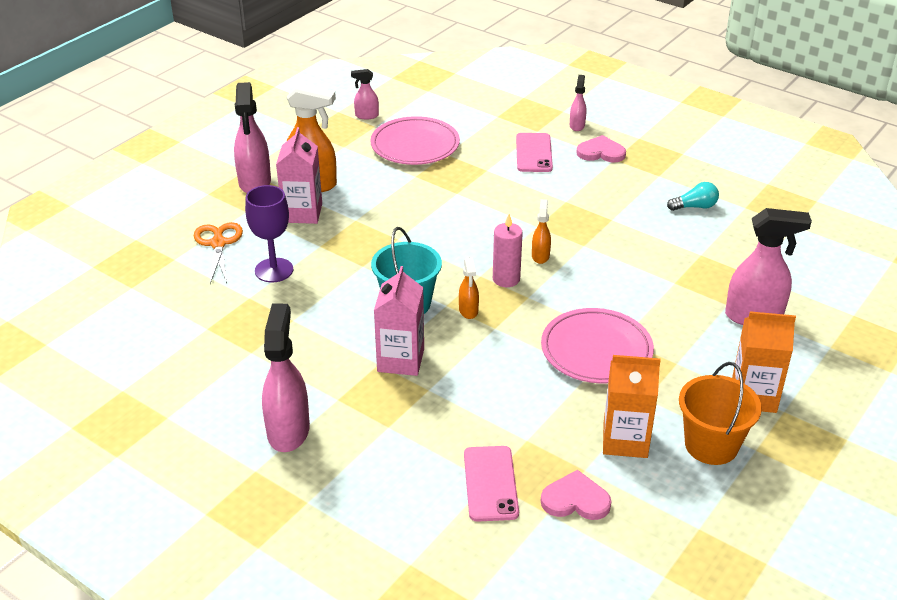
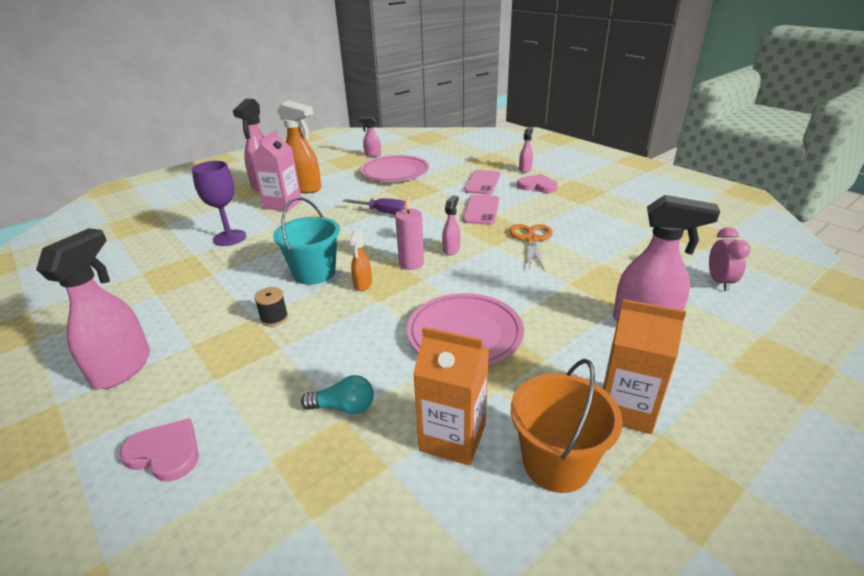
camera: 15 degrees right, 5 degrees down
(218, 244) = (206, 217): orange scissors -> orange scissors (531, 239)
(400, 360) = (274, 318): pink carton -> black spool
(438, 213) = (384, 213): none -> purple screwdriver
(490, 483) = (271, 464): pink phone -> pink phone (481, 210)
(540, 256) = (451, 249): orange spray bottle -> pink spray bottle
(575, 500) = (356, 507): pink heart -> pink heart (165, 452)
(695, 207) = (606, 227): turquoise light bulb -> turquoise light bulb (344, 407)
(814, 263) = (719, 282): none -> pink clock

